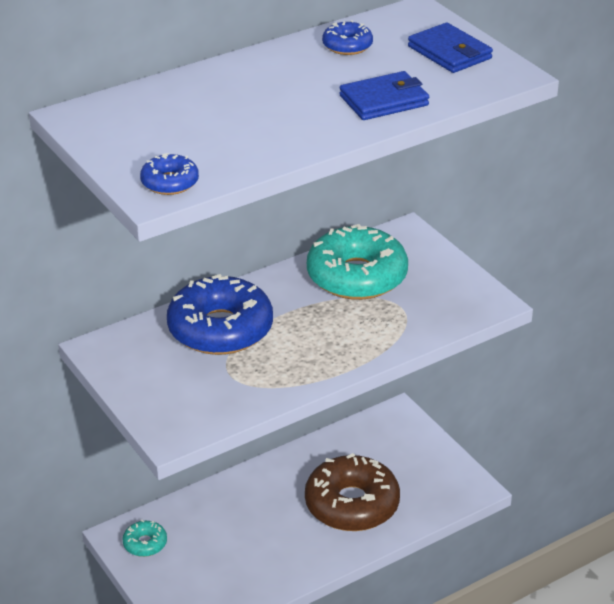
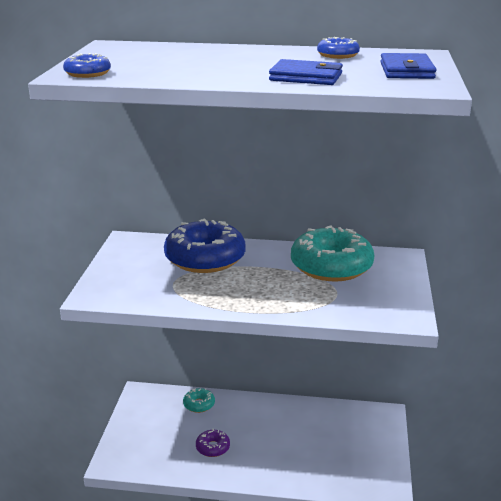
camera: 40 degrees right, 10 degrees down
(145, 543) = (148, 405): turquoise donut -> turquoise donut (199, 404)
(271, 547) = (213, 447): none -> purple donut
(352, 504) = (291, 451): brown donut -> none

